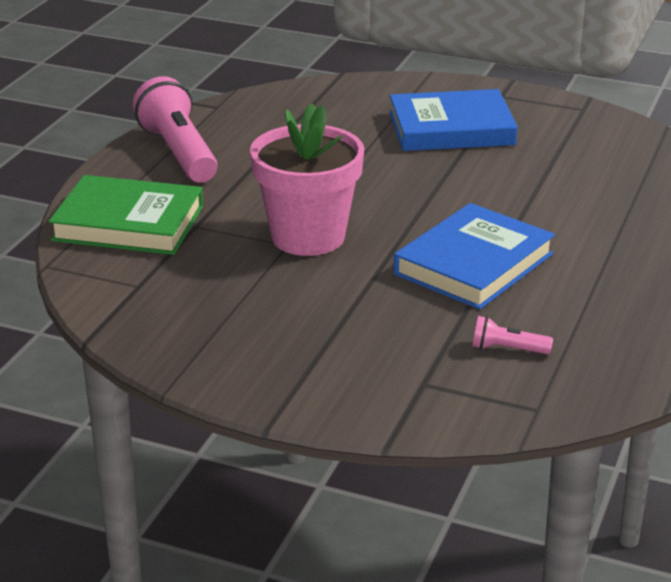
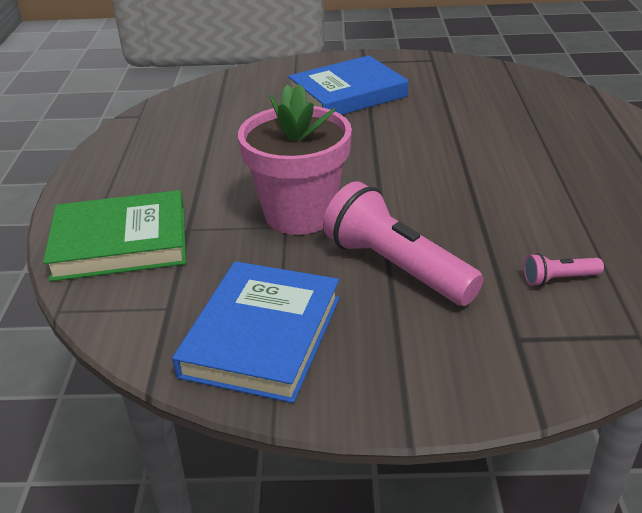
camera: 20 degrees left, 5 degrees up
(178, 153) = (129, 163): pink flashlight -> pink flashlight (396, 267)
(474, 264) = (460, 204): blue book -> blue book (262, 336)

